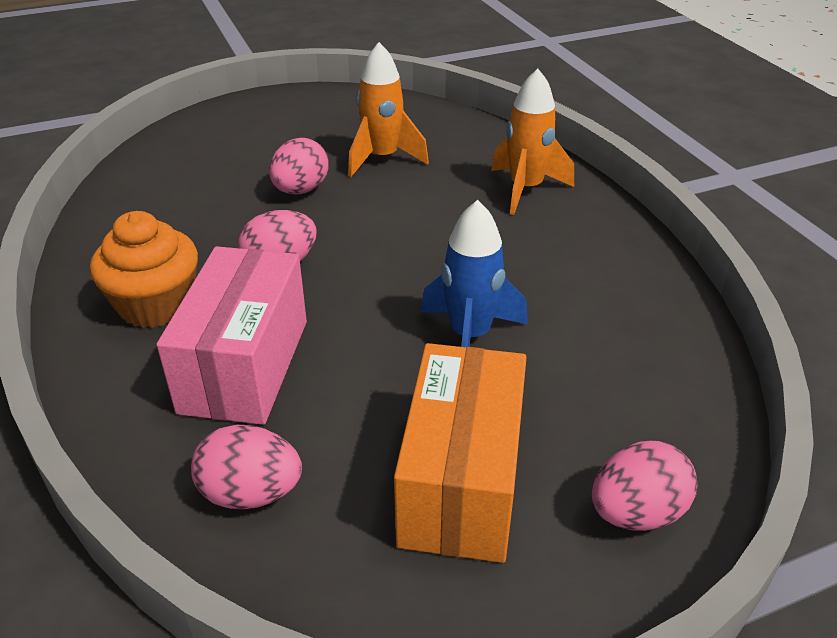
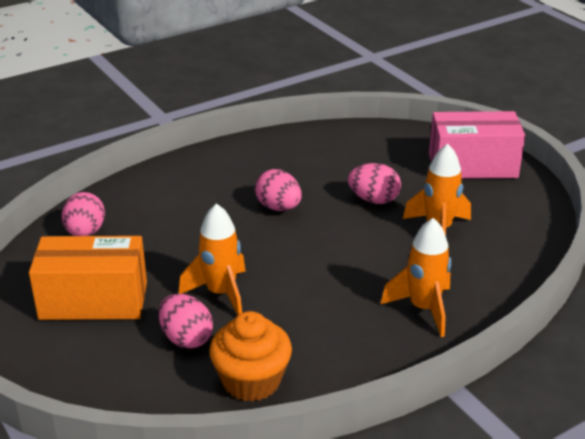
camera: 80 degrees right, 5 degrees down
(156, 304) = (228, 172): orange cupcake -> orange cupcake (251, 381)
(245, 365) = (180, 212): pink box -> pink box (472, 165)
(470, 336) = (221, 293): blue rocket -> orange rocket
(636, 513) = (70, 370): pink egg -> pink egg (186, 338)

